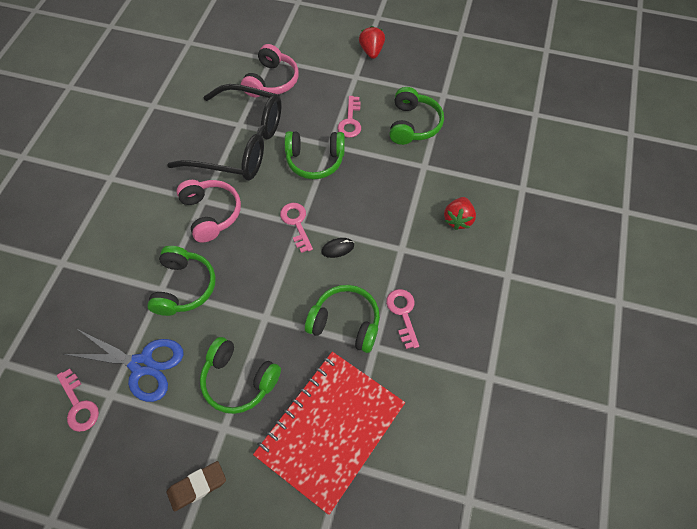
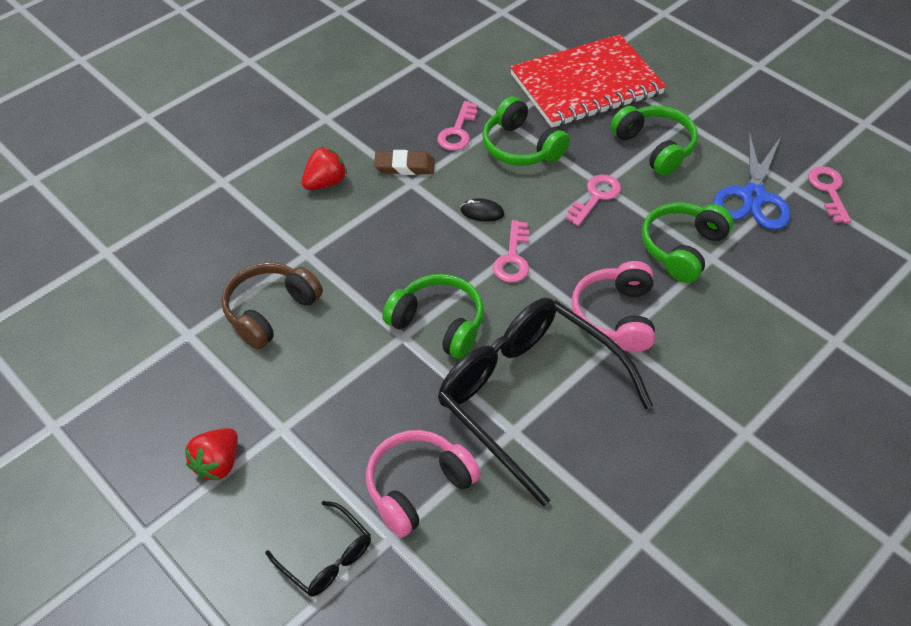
camera: 150 degrees left, 10 degrees down
(142, 365) = (753, 197): blue scissors -> blue scissors turned 120 degrees counterclockwise
(197, 486) = (724, 96): brown eraser -> brown eraser (404, 166)
(293, 41) = (326, 558): none -> black glasses
(350, 121) = (349, 357): pink key -> pink key (596, 197)
(413, 124) = (270, 311): green headphones -> brown headphones

